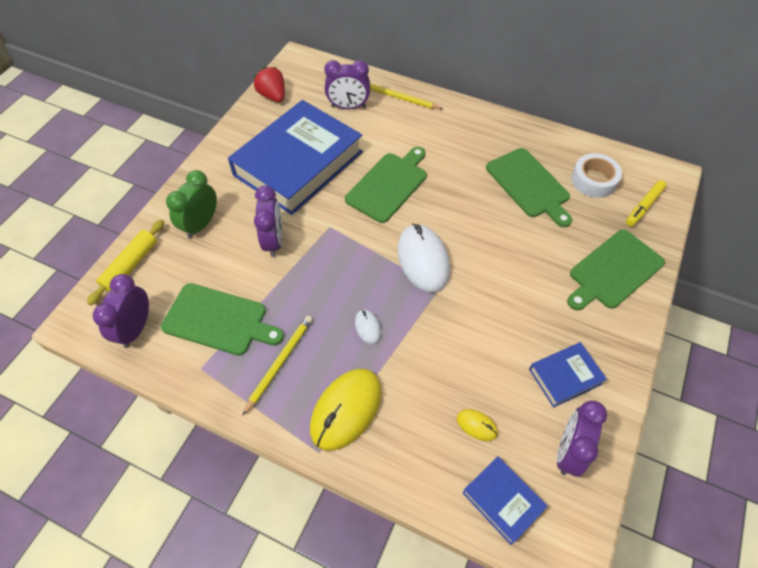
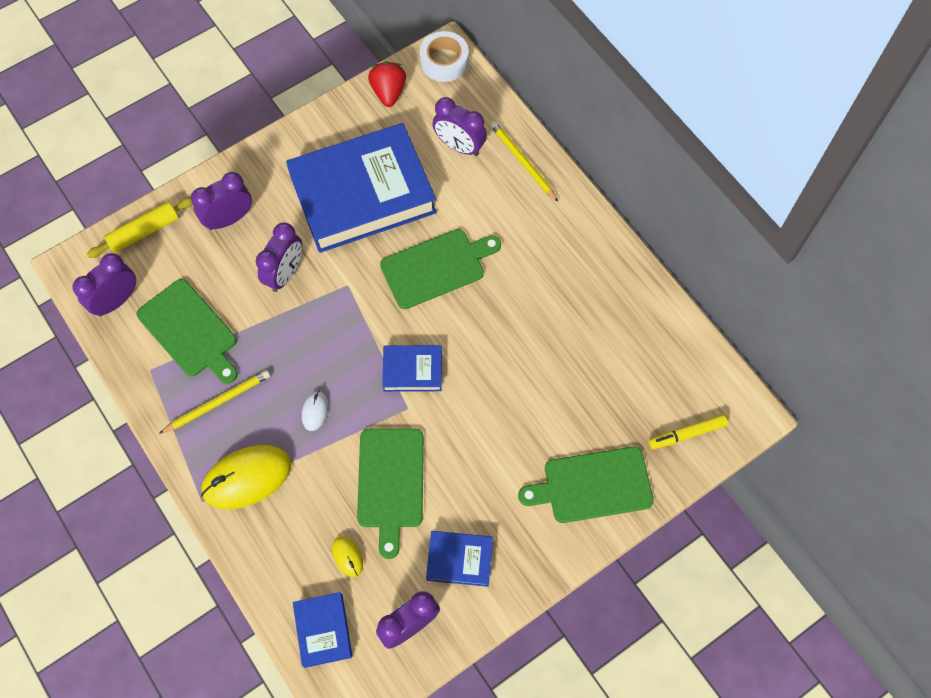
camera: 30 degrees right, 10 degrees up
(201, 224) = (229, 219): green clock -> purple clock
(423, 260) = (412, 370): white mouse -> blue book
(529, 185) = (582, 344): green cutting board -> green cutting board (390, 483)
(593, 180) = (657, 375): white tape -> white tape (444, 61)

